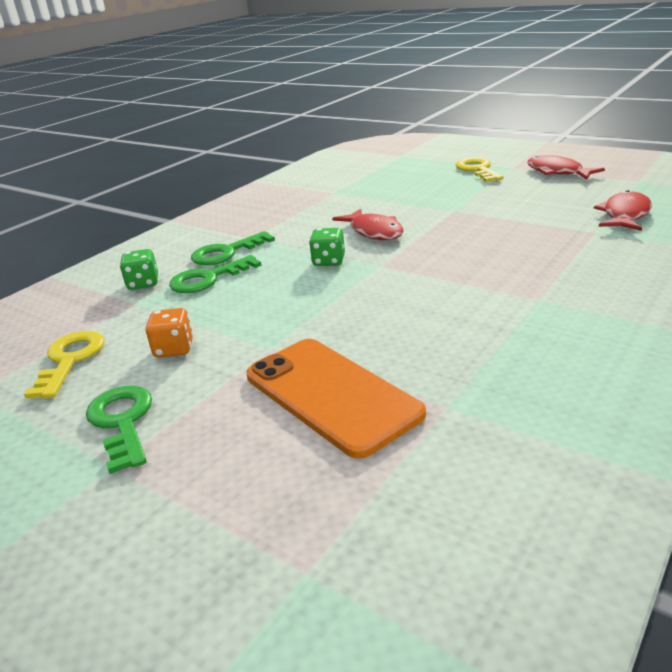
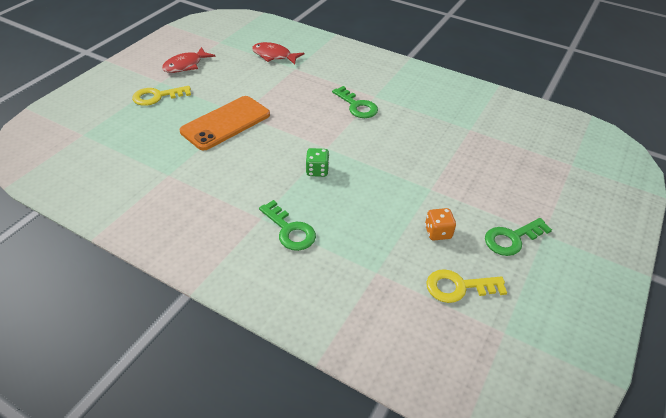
camera: 100 degrees left, 15 degrees up
(143, 283) = (342, 275): green dice -> none
(208, 279) = (338, 233): green key -> green key (357, 106)
(331, 394) = (470, 163): orange phone -> orange phone (226, 123)
(374, 232) = (269, 150): red fish -> none

